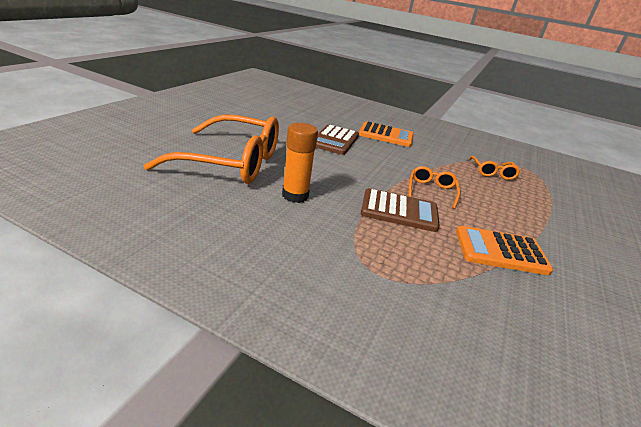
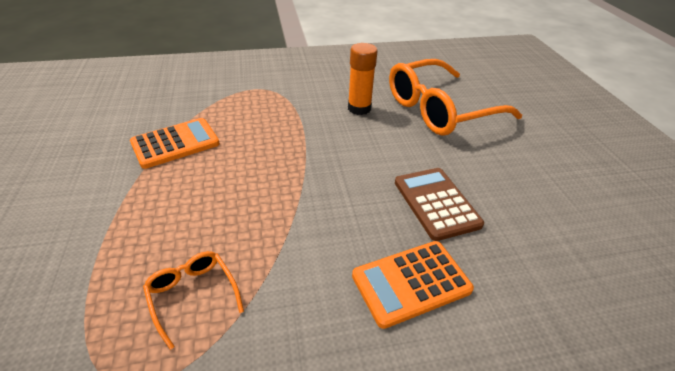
camera: 145 degrees right, 10 degrees up
(399, 211) = (276, 137): brown calculator -> none
(431, 191) = (264, 183): orange glasses -> none

